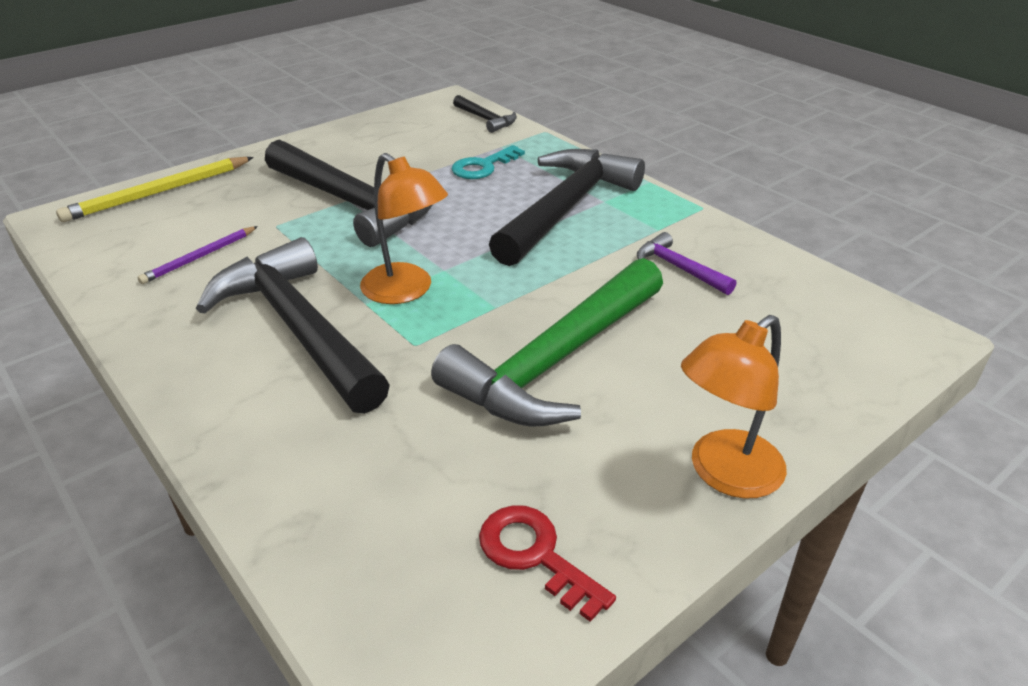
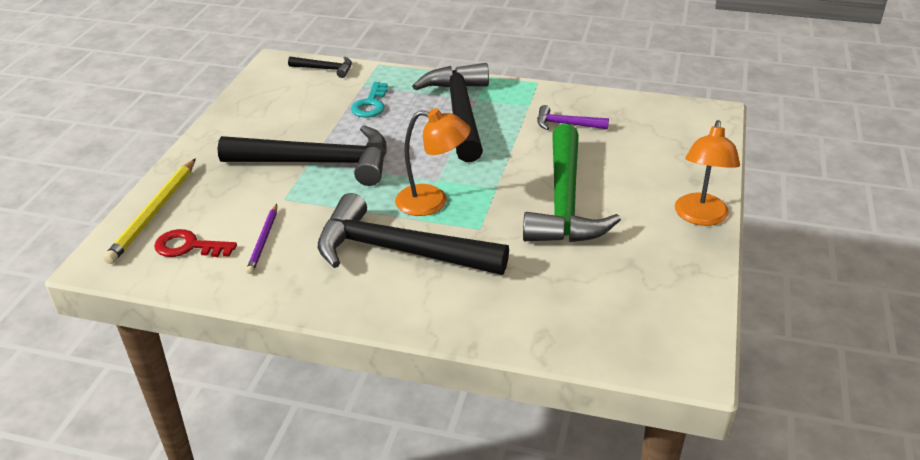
camera: 35 degrees left, 0 degrees up
(535, 555) = (664, 291): red key -> red key (188, 246)

